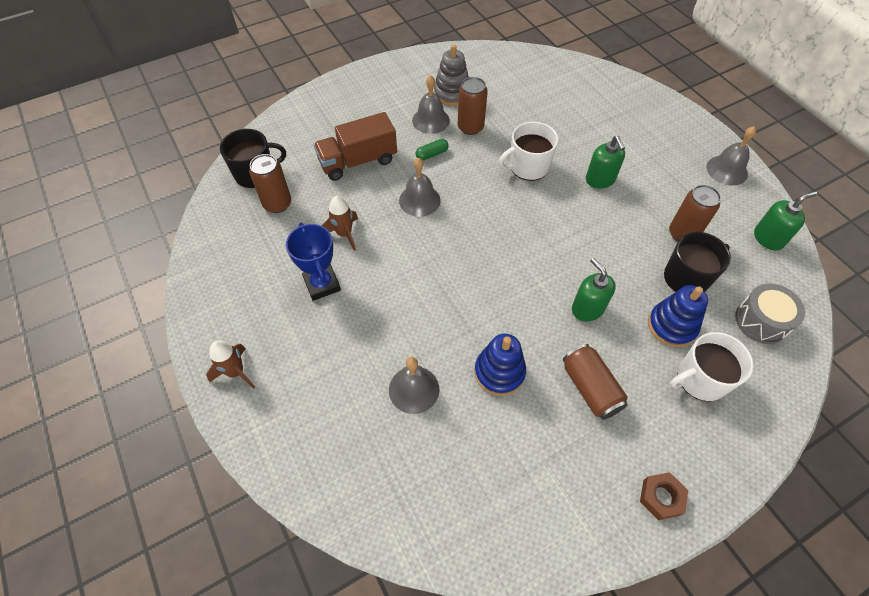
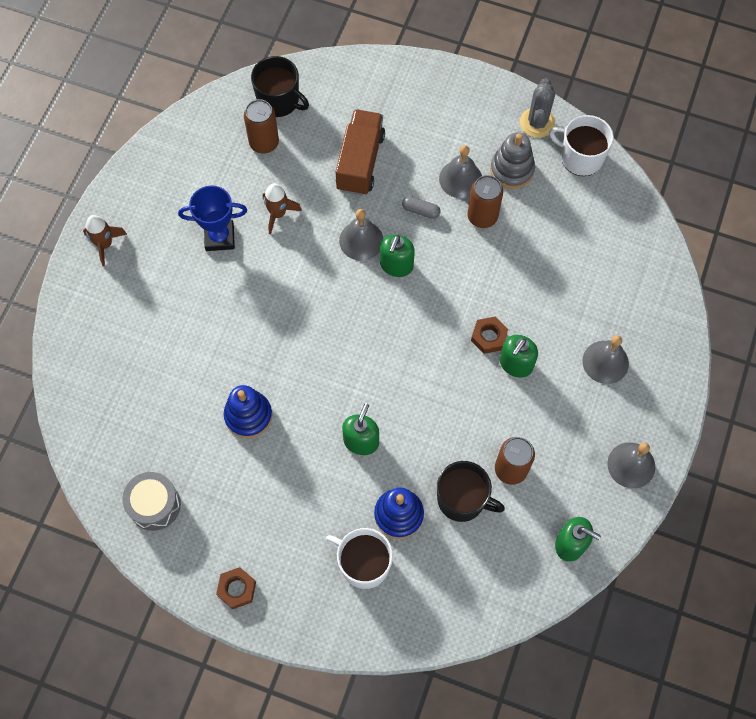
camera: 50 degrees right, 10 degrees up
(322, 284) = (219, 237): blue trophy -> blue trophy turned 60 degrees clockwise
(358, 161) = (360, 162): brown truck -> brown truck turned 75 degrees clockwise
(414, 389) = (186, 368): grey bell -> grey bell (605, 362)
(432, 62) = (537, 123): none -> grey cactus
(432, 154) = (420, 211): green capsule -> grey capsule
(460, 194) = (396, 265): none -> green soap dispenser
(528, 167) = (477, 296): white mug -> white mug (580, 157)
(566, 180) = (489, 337): none -> brown nut
(590, 388) = (288, 488): brown can -> none
(761, 321) = (464, 582): grey drum -> grey drum (154, 505)

